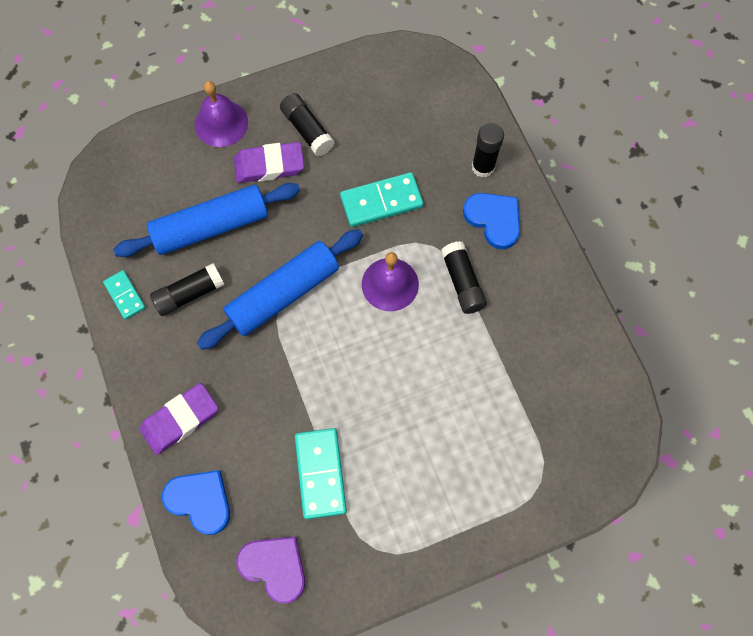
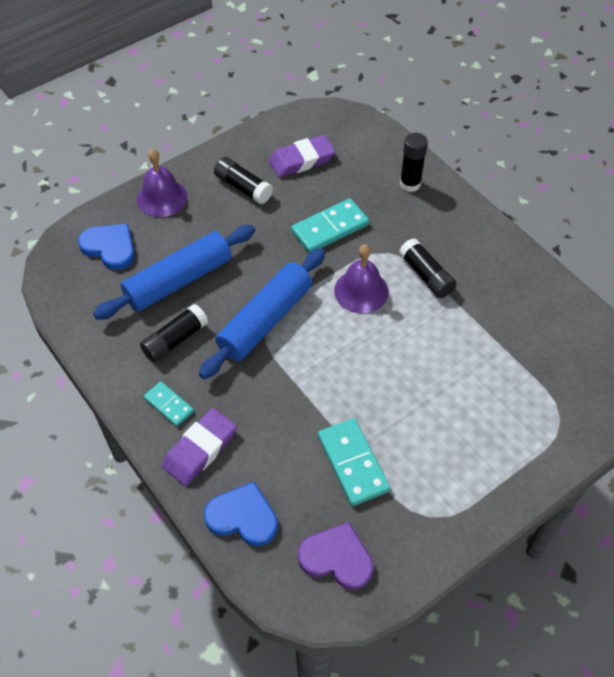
camera: 15 degrees left, 15 degrees down
(125, 295) = (112, 355): turquoise domino -> turquoise domino (169, 405)
(269, 165) = (217, 221): purple eraser -> purple eraser (302, 160)
(494, 219) = (435, 221): blue heart -> blue heart (110, 247)

